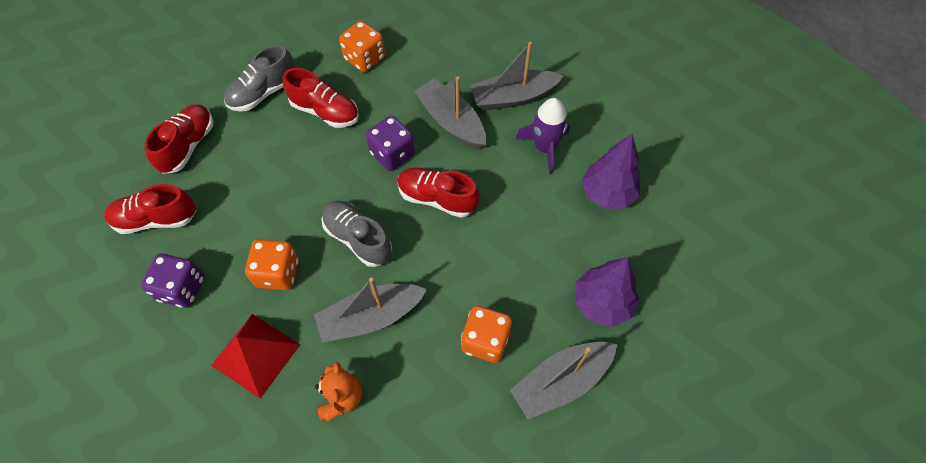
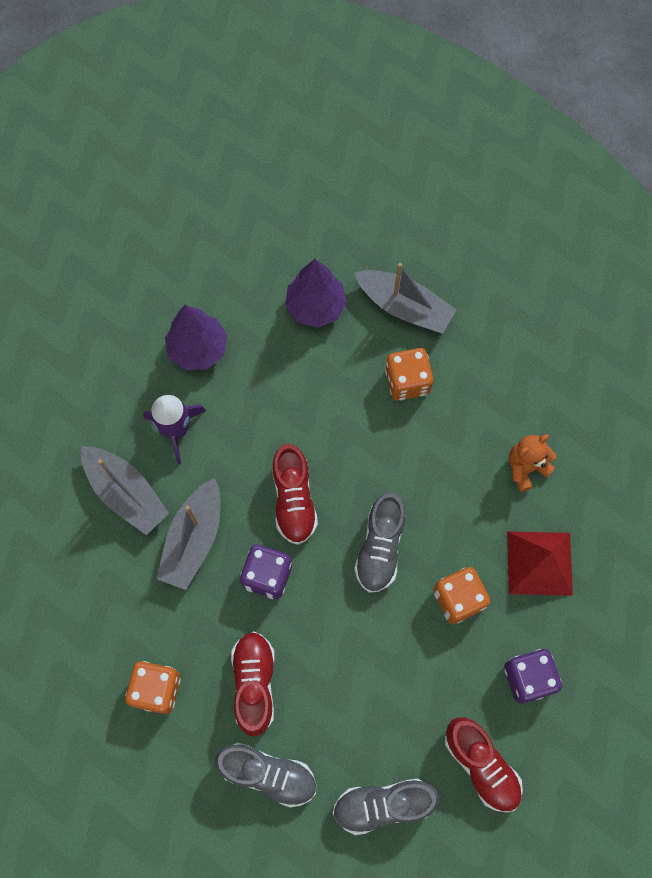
camera: 120 degrees left, 10 degrees up
(188, 146) = (383, 805): red shoe -> grey shoe
(371, 317) = (446, 487): grey boat -> none

